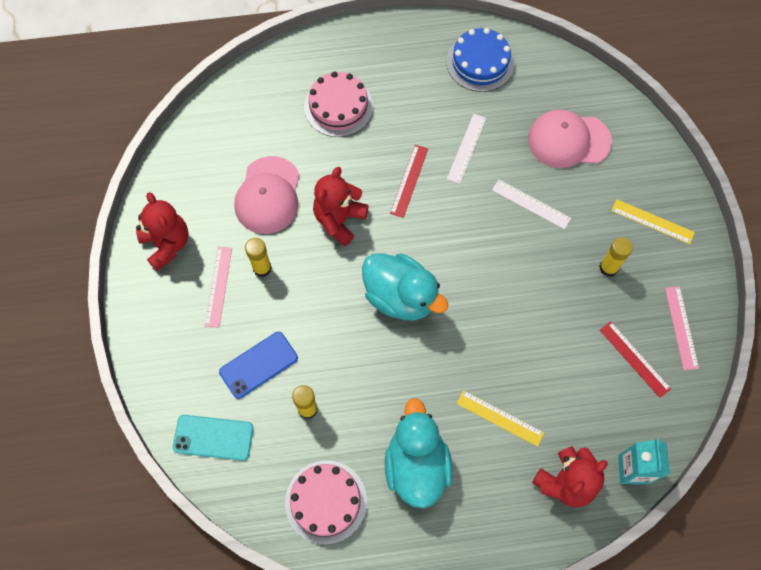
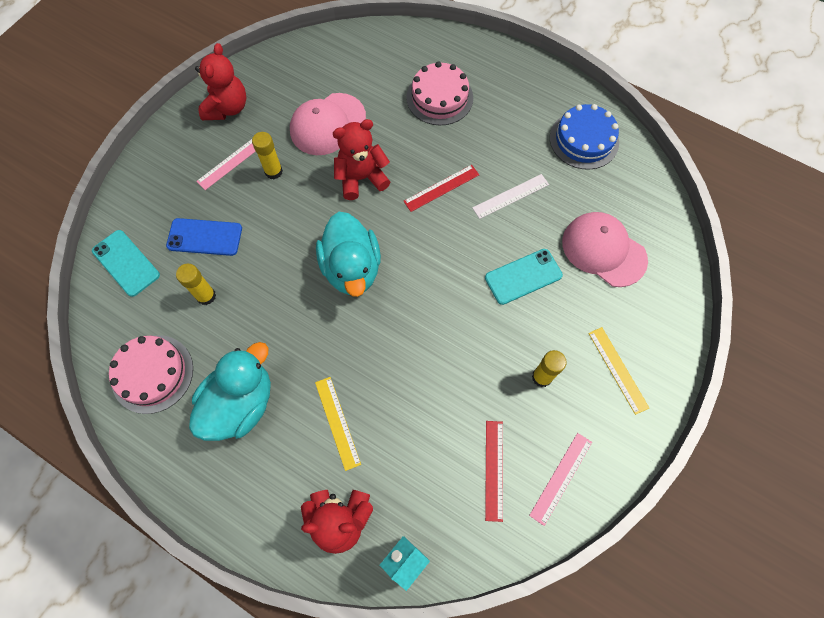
camera: 40 degrees right, 0 degrees up
(531, 204) = (523, 277): white ruler -> turquoise phone

